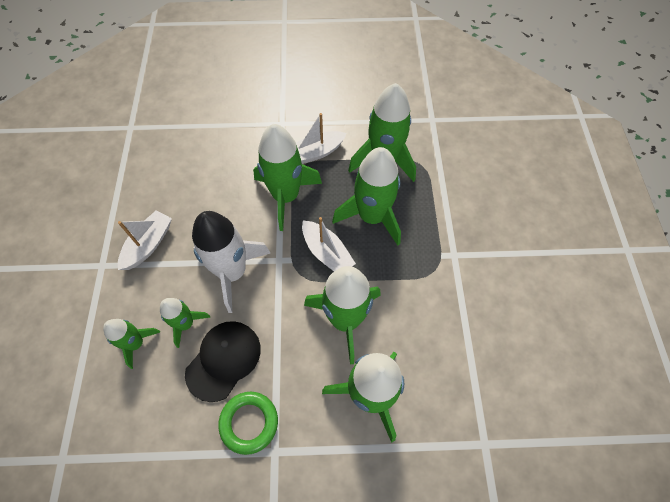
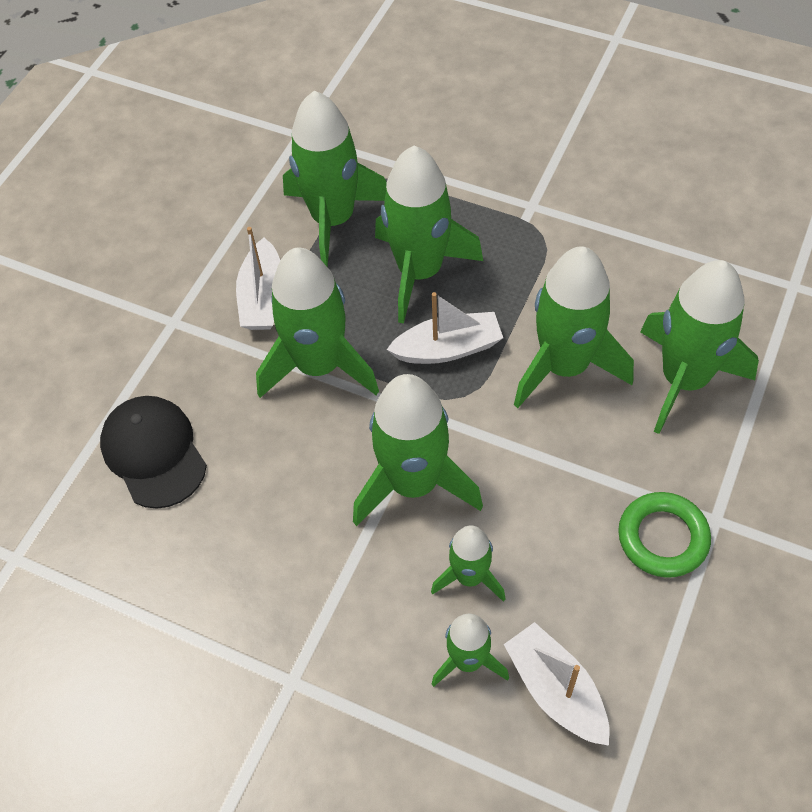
camera: 60 degrees left, 5 degrees down
(148, 245) = (293, 593): white boat -> white boat (556, 690)
(224, 360) = (554, 541): black cap -> black cap (154, 453)
(232, 272) = (413, 483): white rocket -> green rocket

